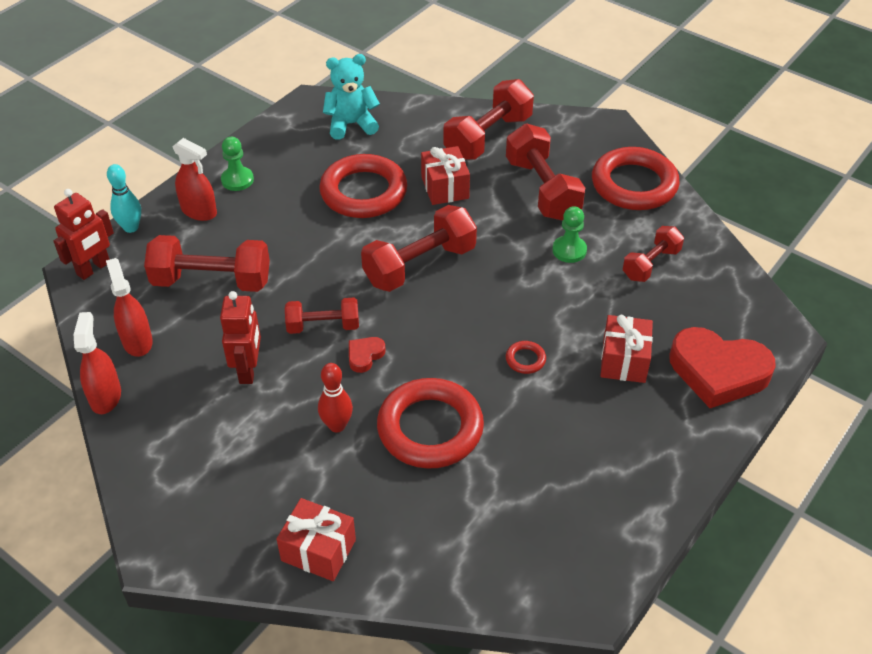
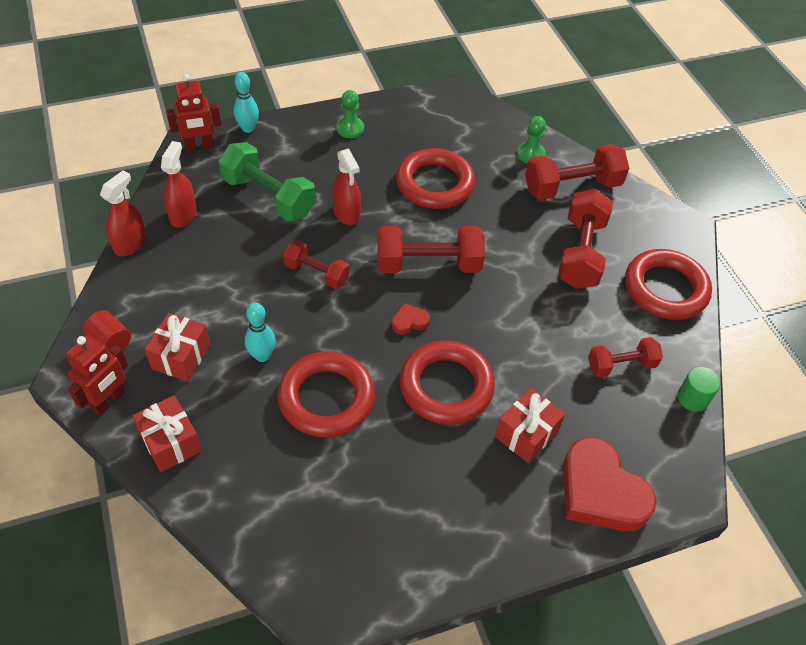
camera: 30 degrees right, 5 degrees up
(171, 497) = (111, 342): none -> red cylinder
(199, 211) = (303, 139): red spray bottle -> red spray bottle (346, 213)
(212, 281) = (268, 197): red dumbbell -> green dumbbell
(248, 370) = (237, 278): red robot -> red robot (109, 401)
(337, 425) = (262, 356): red bowling pin -> turquoise bowling pin
(351, 124) = (470, 125): turquoise teddy bear -> none
(365, 356) = (327, 313): red heart -> red heart (409, 321)
(445, 187) = (501, 211): red gift -> red gift (181, 356)
(525, 359) = (446, 386): red ring -> red ring, size x2.48
(569, 250) = (560, 316): green pawn -> green pawn (530, 154)
(725, 260) = (692, 398): none -> green cylinder

